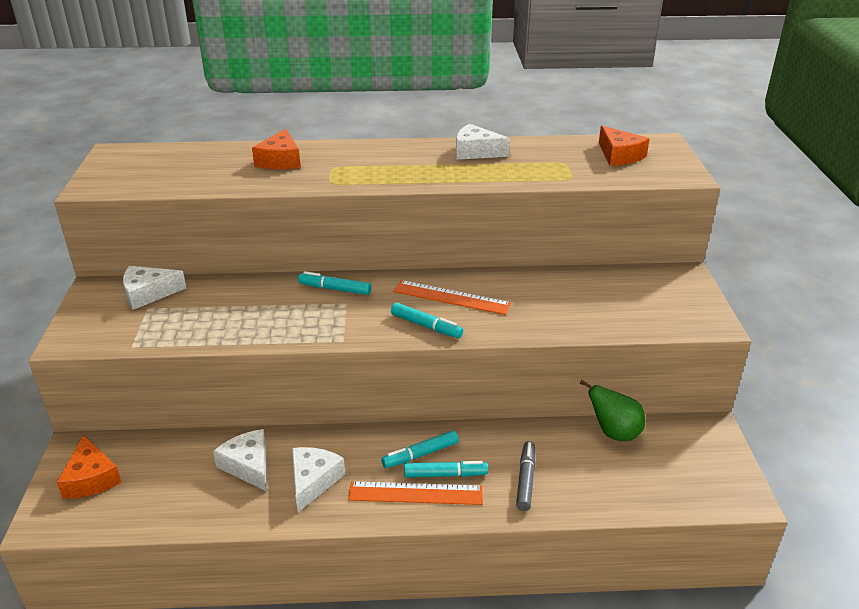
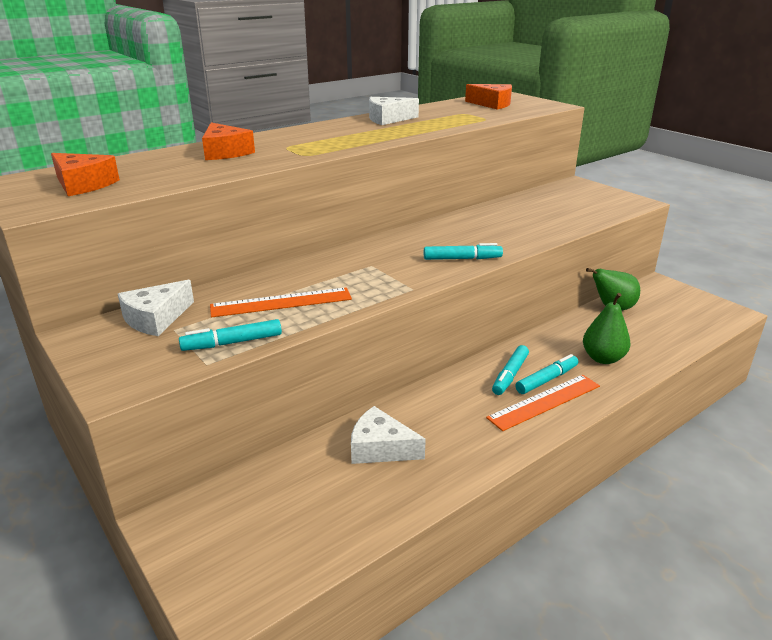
camera: 35 degrees left, 5 degrees down
(91, 478) = (226, 539): orange cheese -> orange cheese (83, 184)
(313, 481) = (454, 432): white cheese -> none
(335, 289) = (346, 259): turquoise marker -> turquoise marker (232, 343)
(451, 297) = (450, 237): orange ruler -> orange ruler (281, 302)
(525, 480) = (603, 358): grey marker -> green pear

